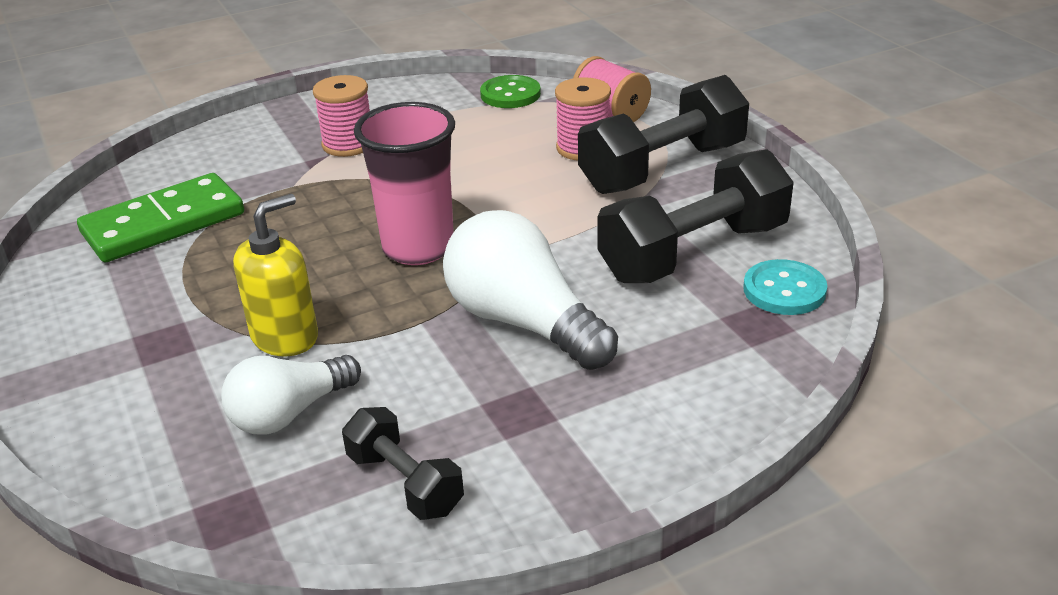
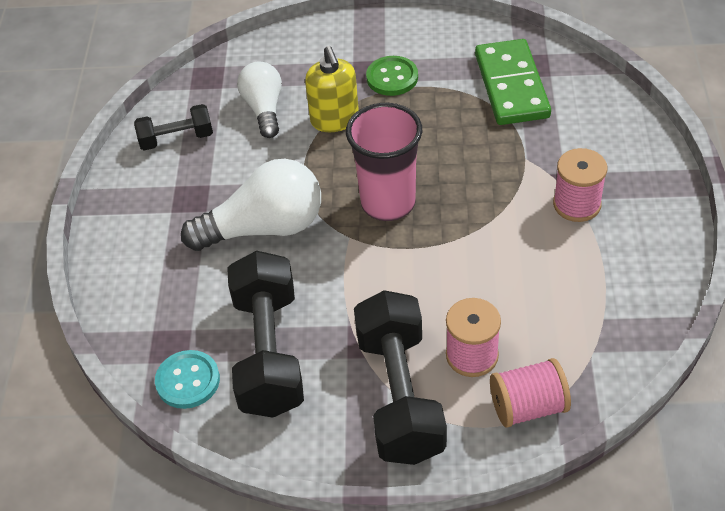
camera: 120 degrees right, 15 degrees up
(510, 94) = (615, 345): green button -> green button (392, 77)

